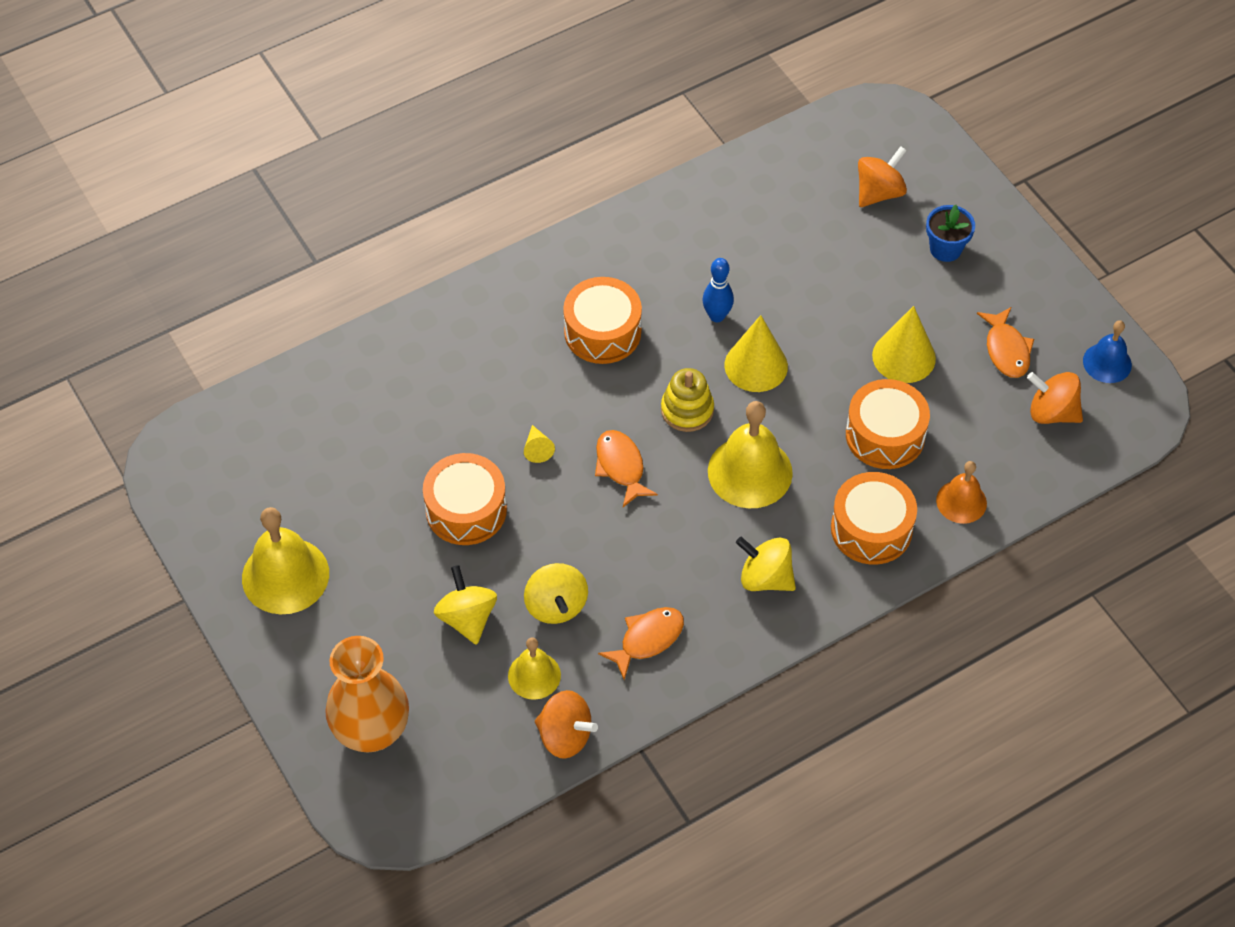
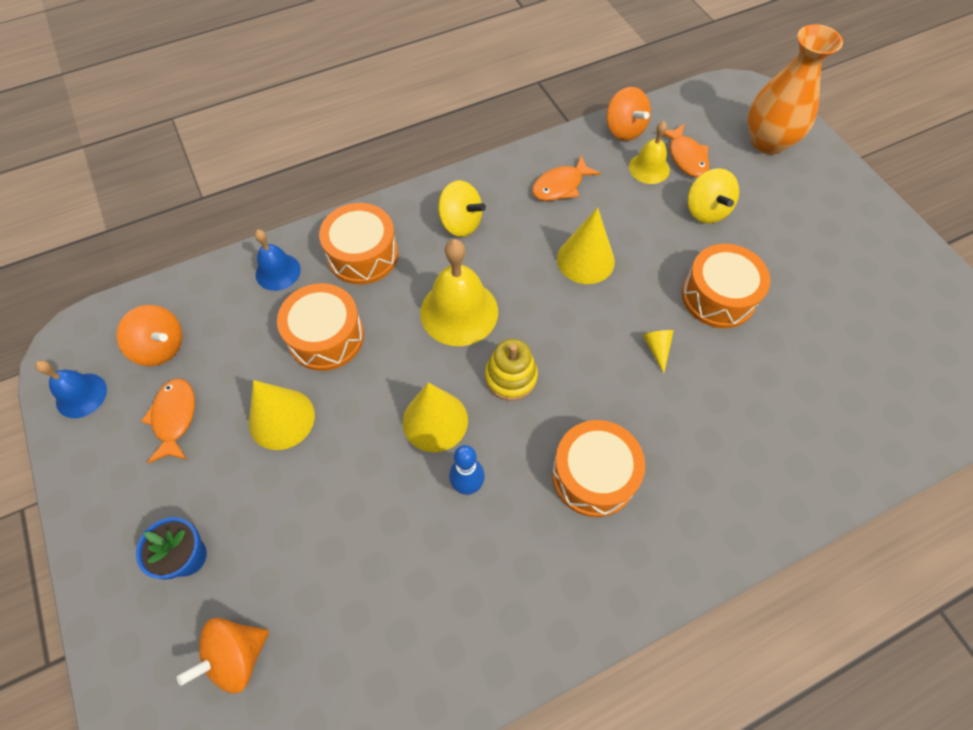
camera: 175 degrees left, 5 degrees up
(285, 575) = (866, 253): yellow bell -> none
(556, 605) = (634, 214): yellow spinning top -> none
(565, 736) = (624, 130): orange spinning top -> orange spinning top turned 150 degrees counterclockwise
(614, 542) = (585, 260): none -> yellow cone
(621, 466) = (577, 325): orange fish -> orange fish (686, 157)
(961, 501) = (278, 272): orange bell -> blue bell

